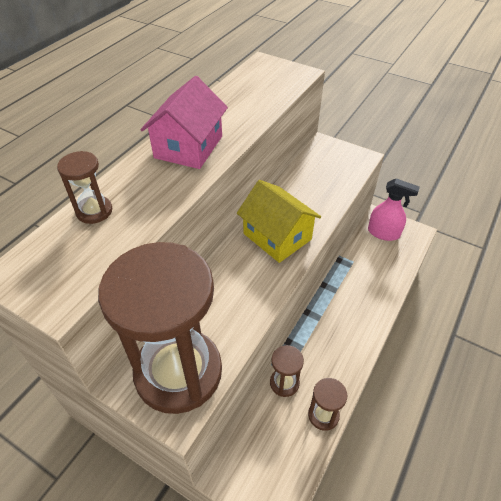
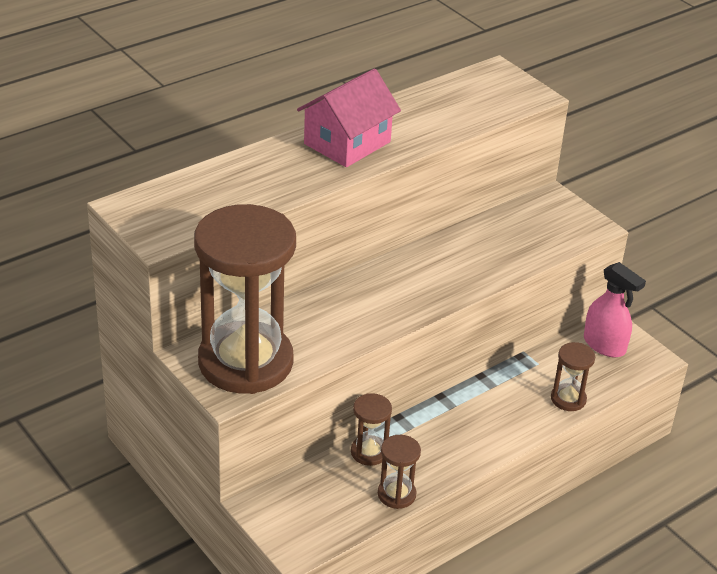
camera: 20 degrees right, 10 degrees down
(94, 211) = (221, 176): brown hourglass -> brown hourglass (568, 399)
(277, 236) = (423, 279): yellow house -> none

